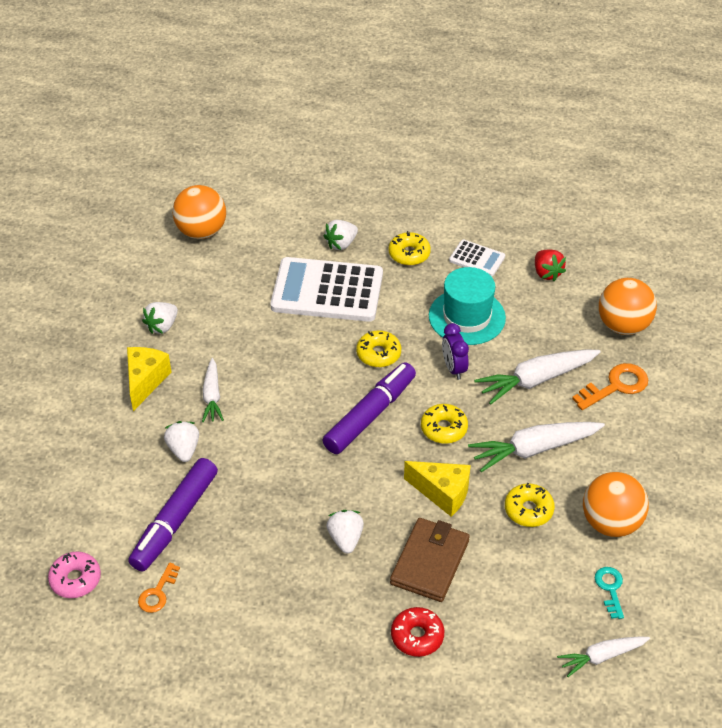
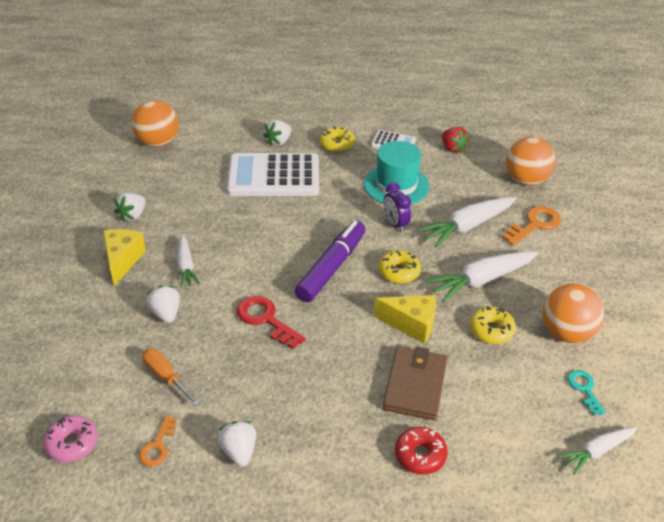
camera: 10 degrees left, 5 degrees down
(175, 521) = (166, 377): purple marker -> orange screwdriver
(287, 469) = (266, 320): none -> red key
(345, 539) = (332, 374): white strawberry -> white strawberry (239, 451)
(378, 354) = (328, 219): yellow donut -> none

